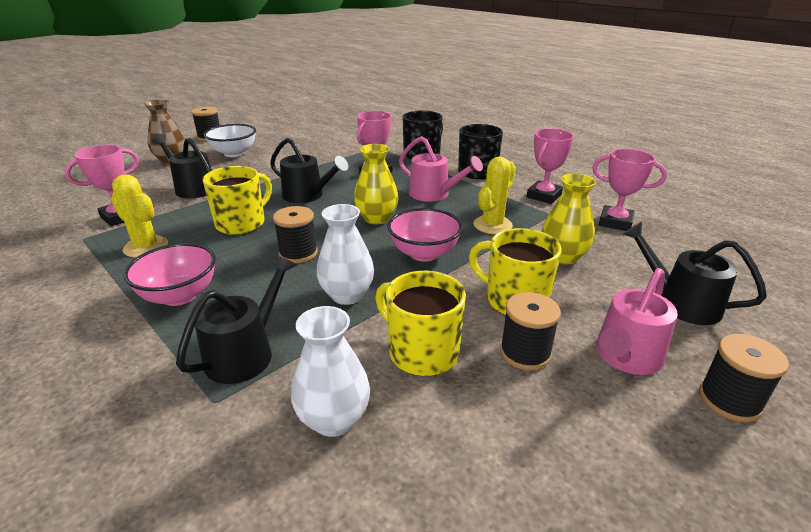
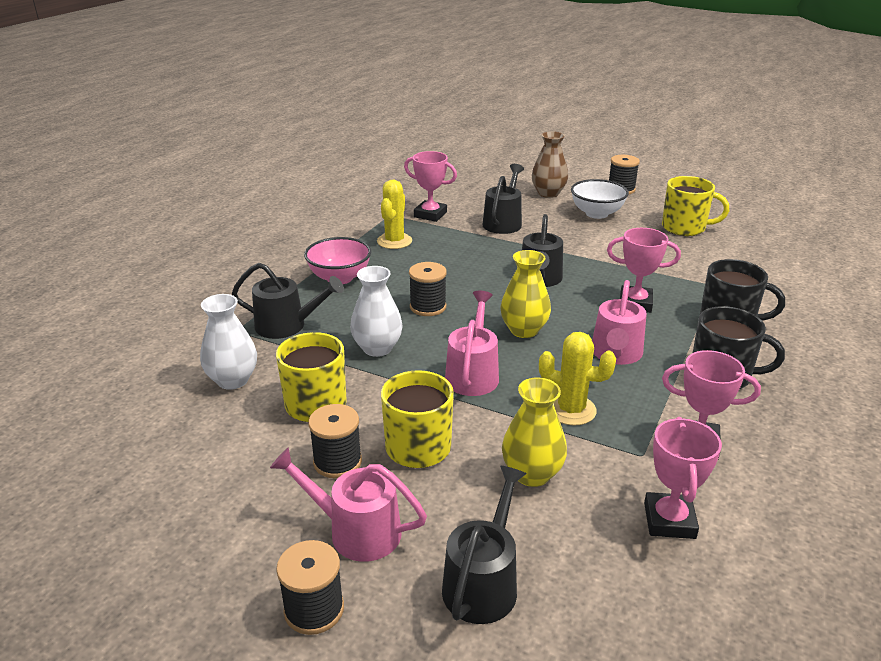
camera: 70 degrees right, 0 degrees up
(242, 223) = (459, 265): yellow mug -> yellow mug (685, 228)
(424, 253) = (473, 374): pink bowl -> pink watering can

